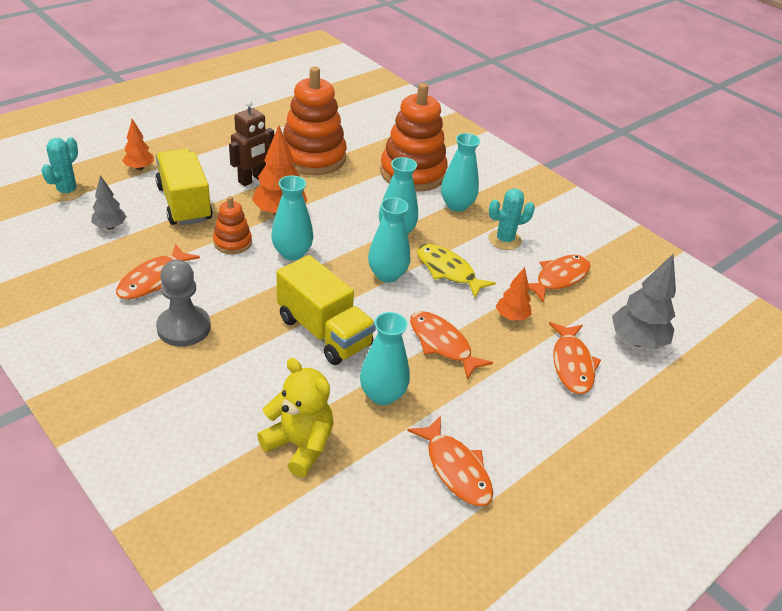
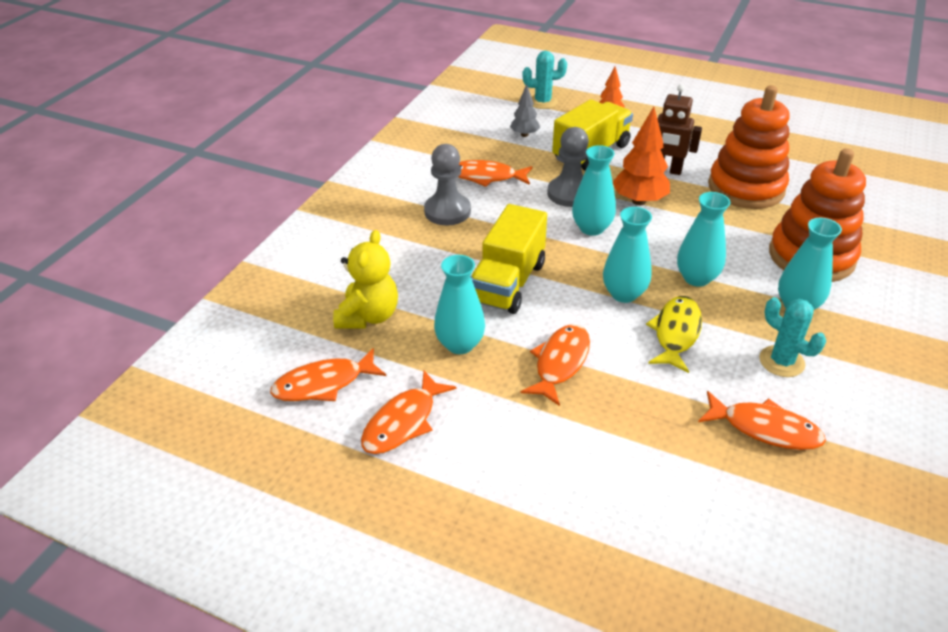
camera: 70 degrees right, 0 degrees up
(232, 242) = (570, 193): orange stacking toy -> grey pawn
(511, 317) = (652, 404): orange tree -> none
(572, 364) = (622, 477): orange fish -> orange fish (324, 384)
(636, 341) = (723, 535): grey tree -> none

